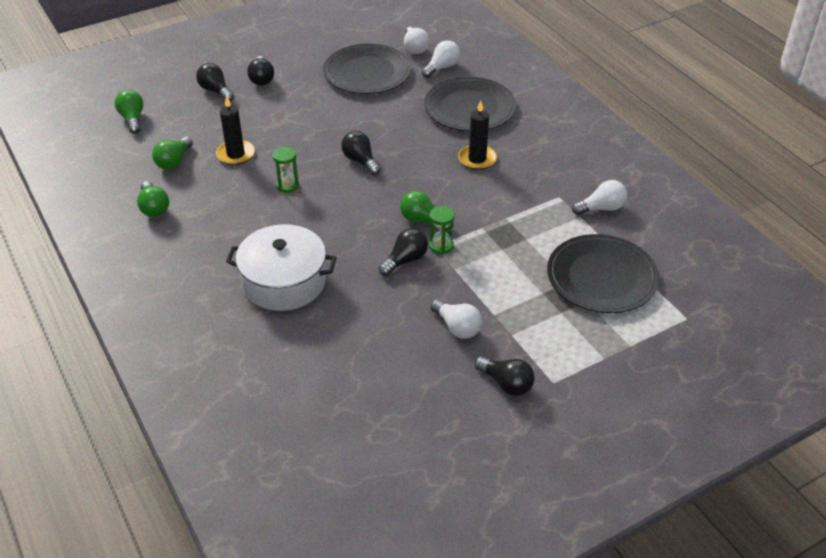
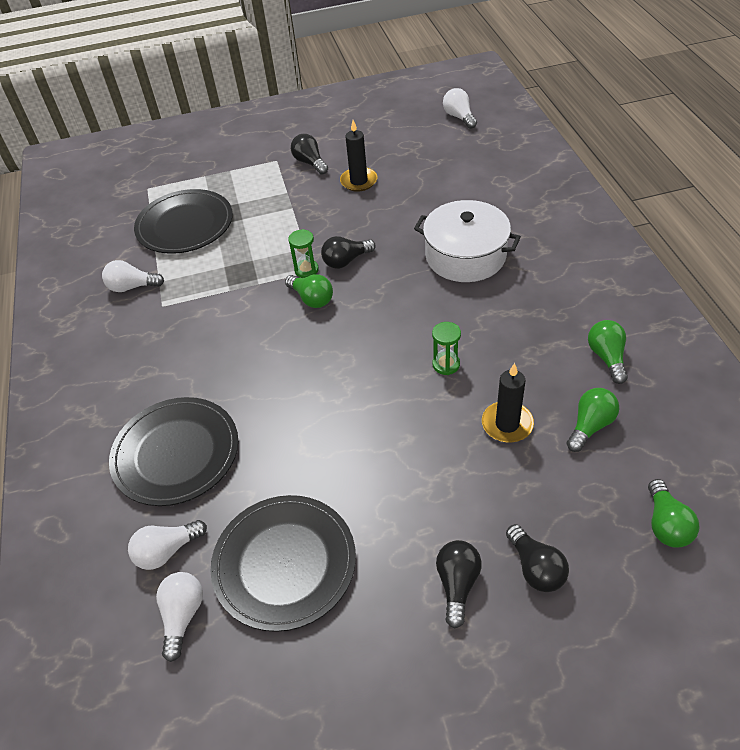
camera: 160 degrees left, 5 degrees up
(360, 161) = (350, 386): black light bulb -> none
(457, 327) = (326, 202): white light bulb -> white light bulb (459, 117)
(477, 159) = (215, 367): black candle -> black candle (359, 181)

